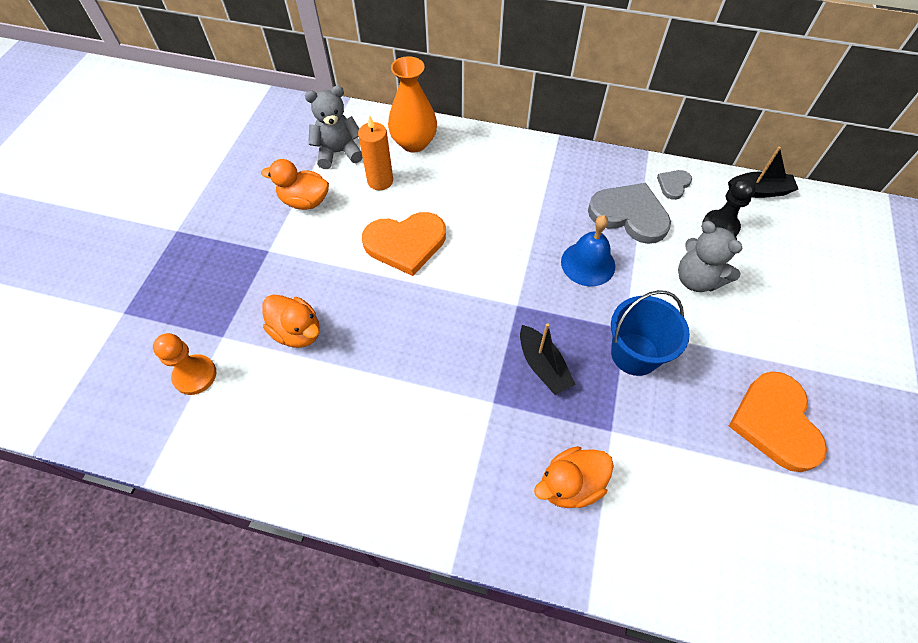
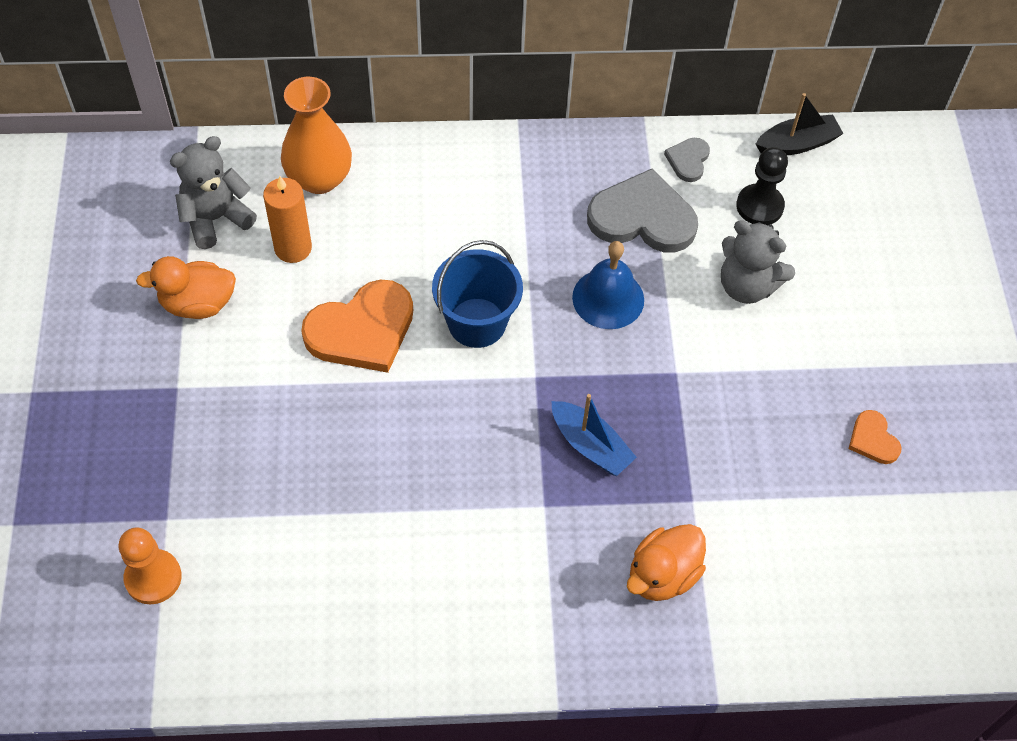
camera: 20 degrees left, 0 degrees up
(297, 332) = (264, 486): orange duck -> none
(543, 366) = (590, 445): black boat -> blue boat
(634, 354) = (696, 401): blue bucket -> blue bucket (477, 322)
(775, 422) = (873, 439): orange heart -> orange heart, size x0.49

